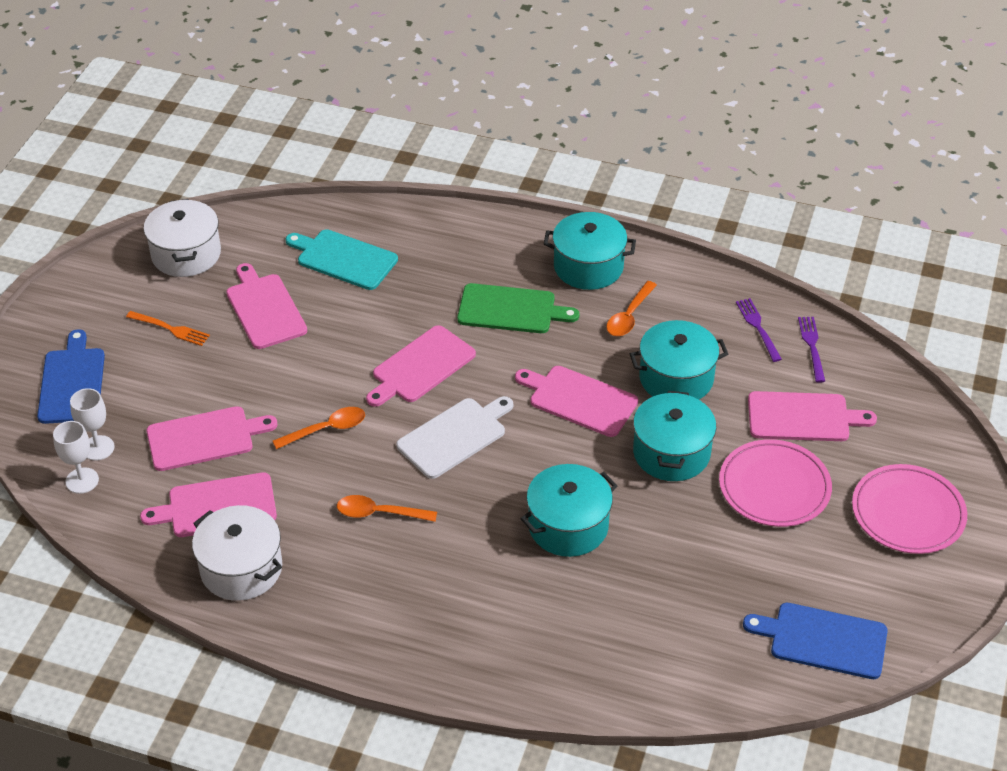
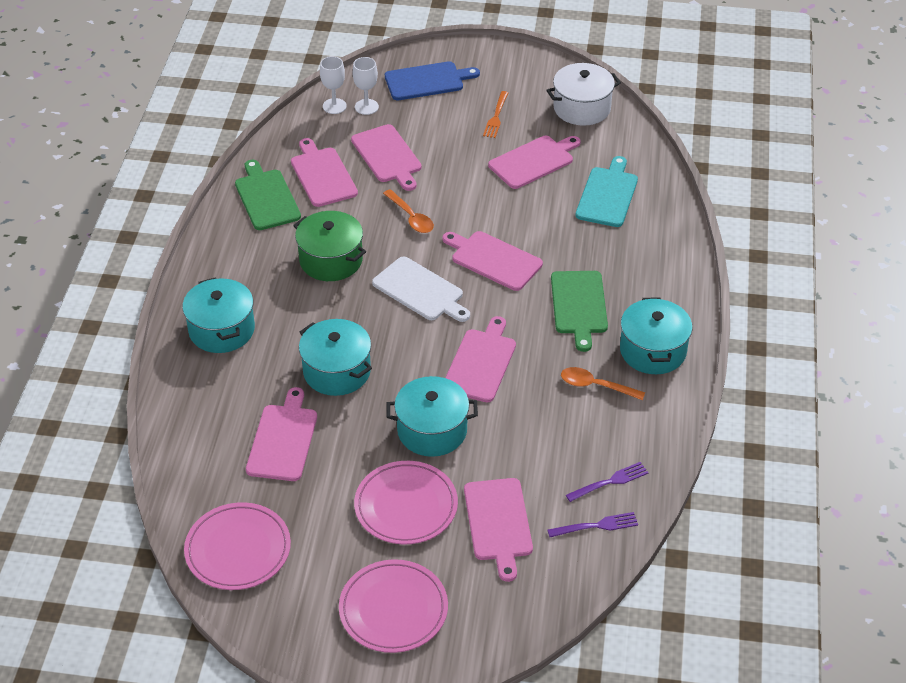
camera: 80 degrees right, 0 degrees up
(241, 568) = (266, 198): white pot -> green cutting board
(379, 513) = (331, 260): orange spoon -> green pot
(666, 586) = (283, 439): none -> pink cutting board
(676, 378) = (524, 426): turquoise pot -> turquoise pot (222, 330)
(823, 640) = (238, 550): blue cutting board -> pink plate

